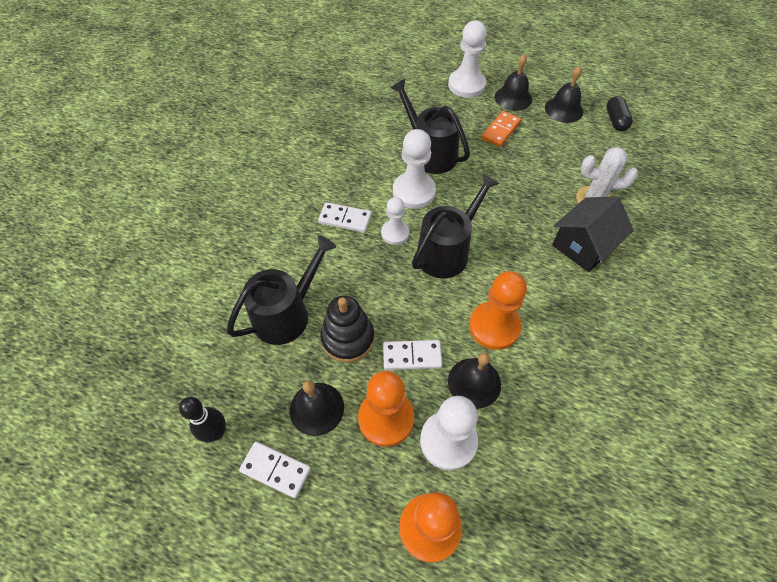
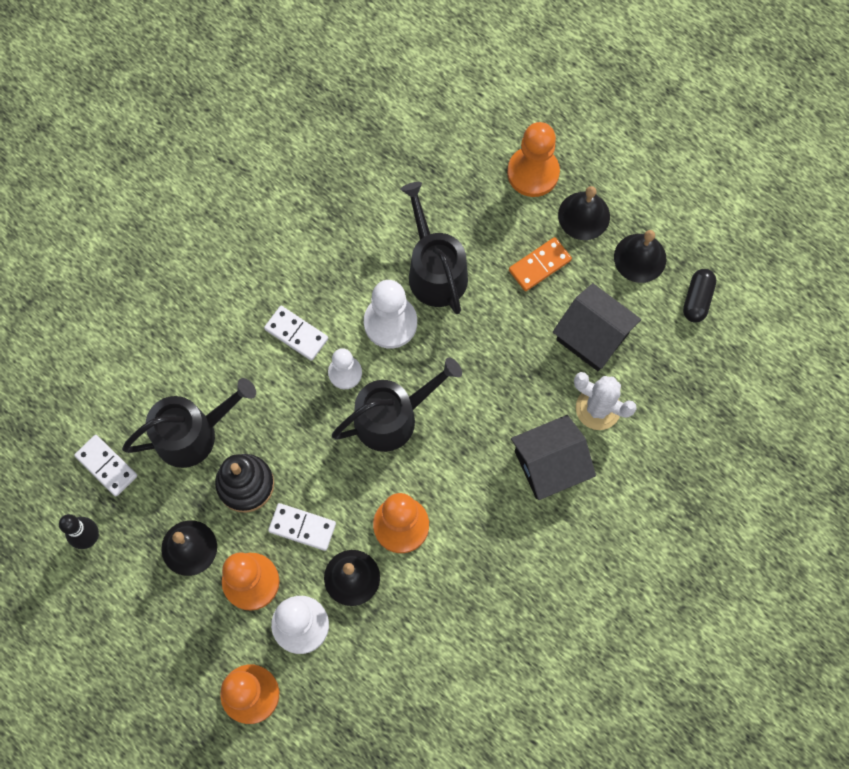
camera: 20 degrees right, 15 degrees up
(276, 470) = (133, 593): white domino -> white domino (106, 466)
(466, 85) = (533, 173): white pawn -> orange pawn
(561, 159) = (592, 336): none -> black house

